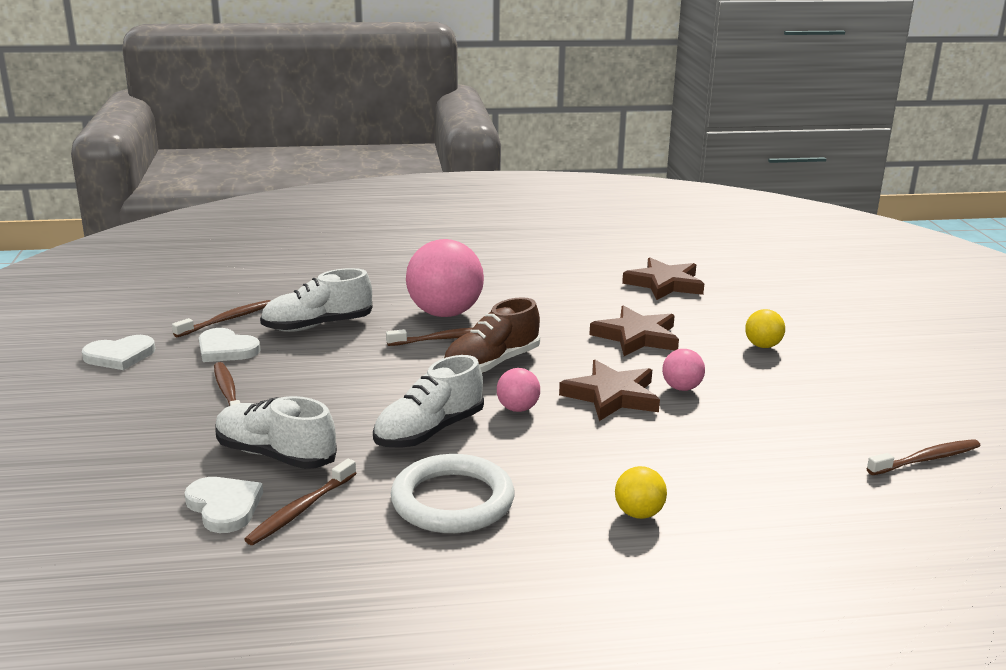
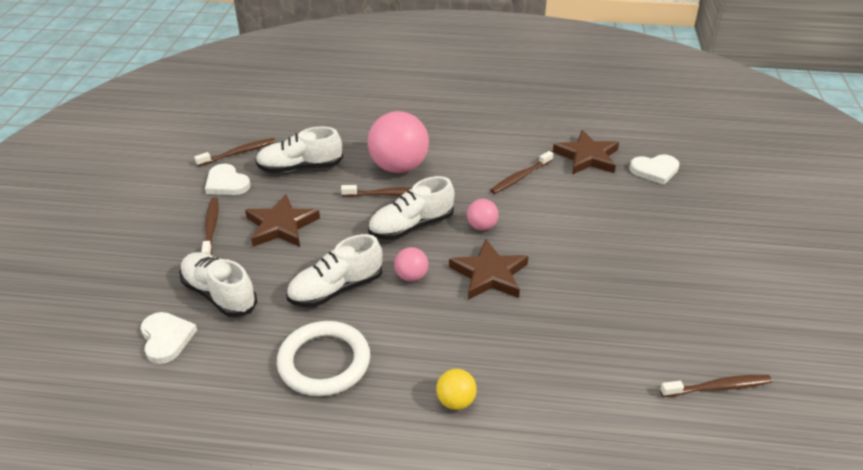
camera: 15 degrees right, 15 degrees up
(120, 356) = (153, 179): white heart -> white heart (655, 170)
(300, 510) = (215, 351): brown toothbrush -> brown toothbrush (520, 177)
(491, 364) = (411, 226): brown shoe -> white shoe
(637, 337) = (538, 213): brown star -> brown star (281, 226)
(681, 388) = (549, 275): pink ball -> pink ball (481, 226)
(762, 346) = (637, 238): yellow ball -> none

